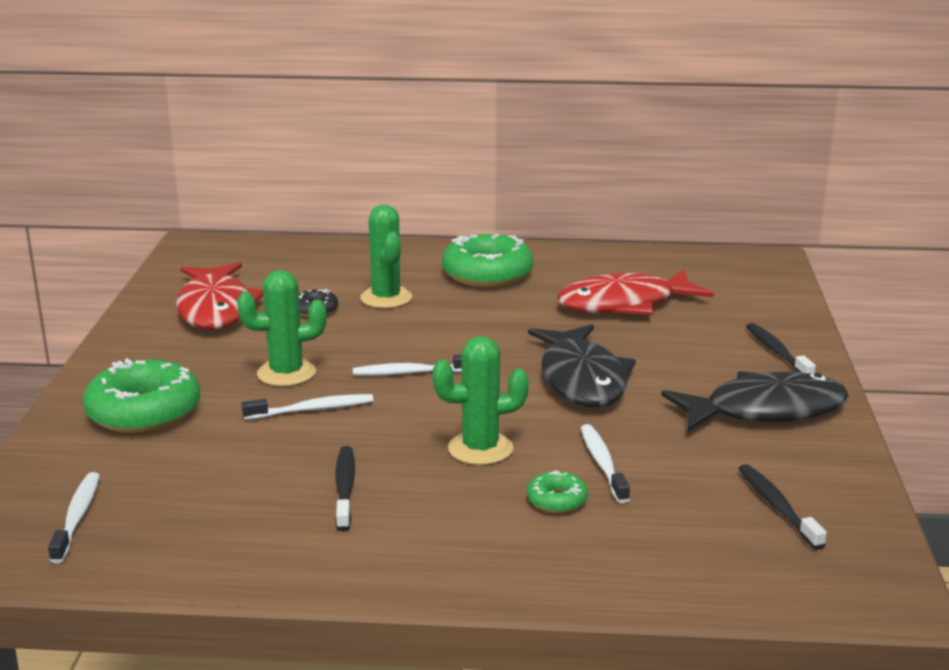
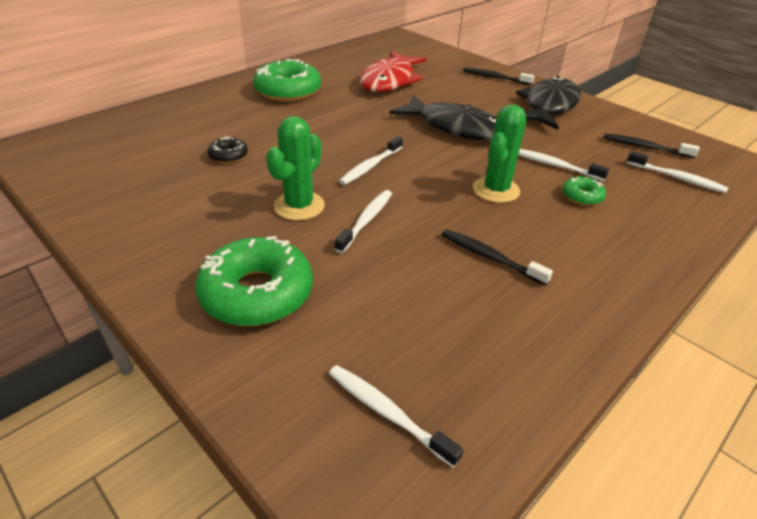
camera: 50 degrees left, 15 degrees up
(215, 308) = (150, 187): red fish -> none
(386, 298) = (259, 128): green cactus -> none
(727, 550) = (676, 178): none -> white toothbrush

